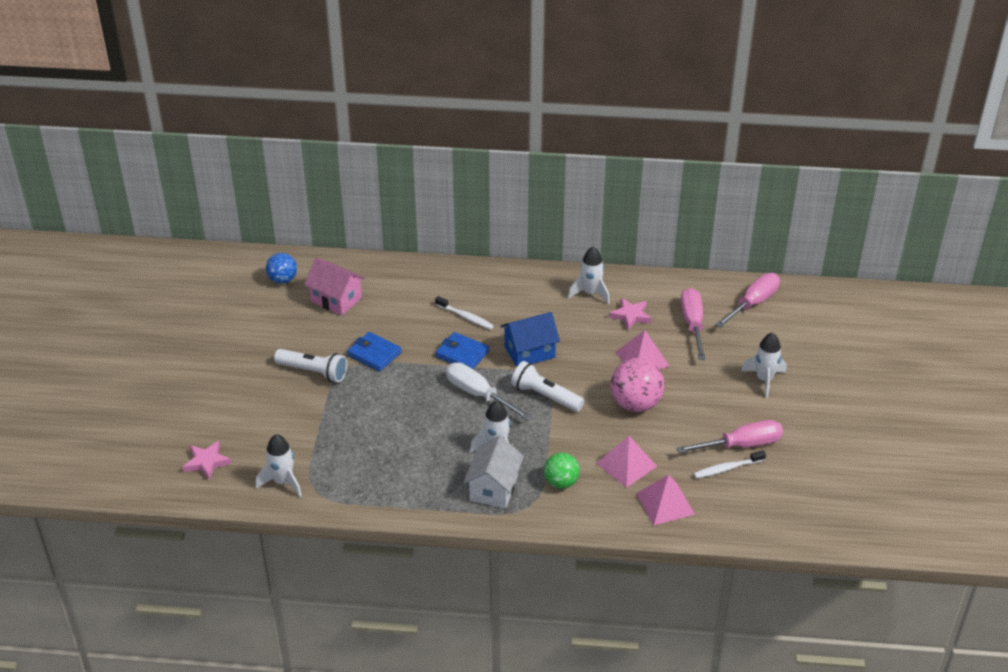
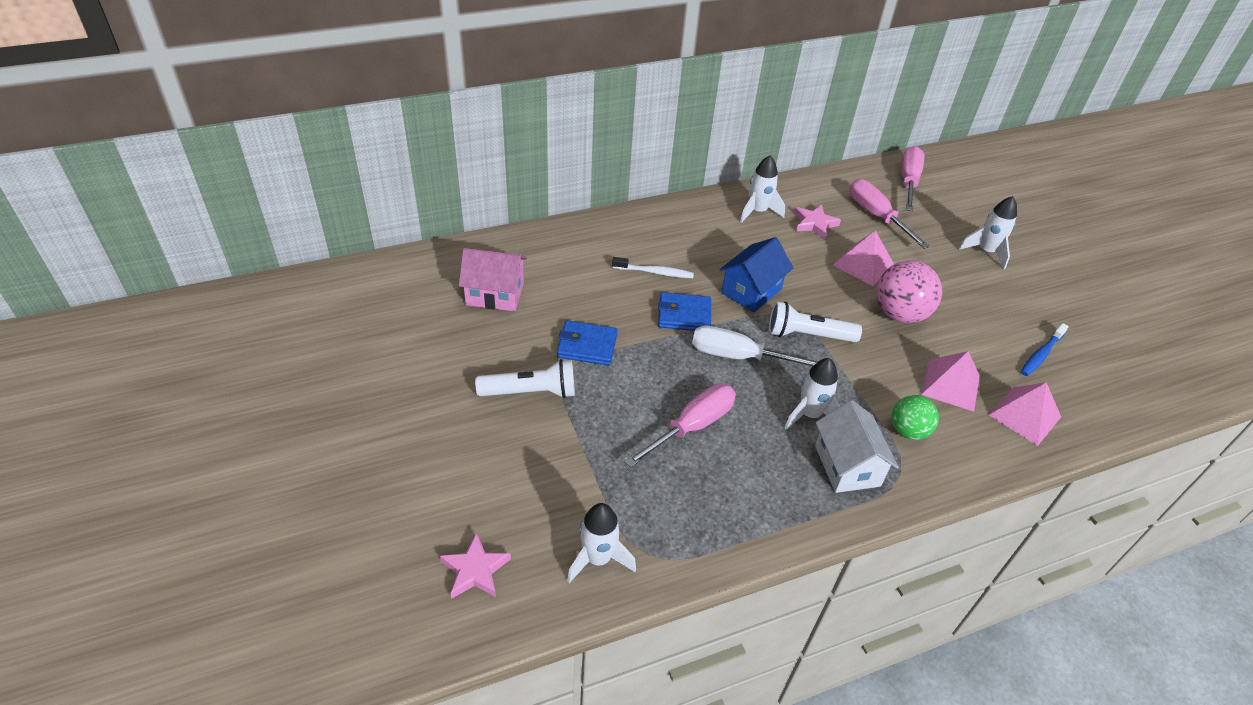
camera: 30 degrees left, 5 degrees up
(282, 280) = (413, 289): blue ball -> none
(727, 468) = (1041, 354): white toothbrush -> blue toothbrush
(742, 445) = (1030, 324): pink screwdriver -> pink screwdriver (693, 426)

